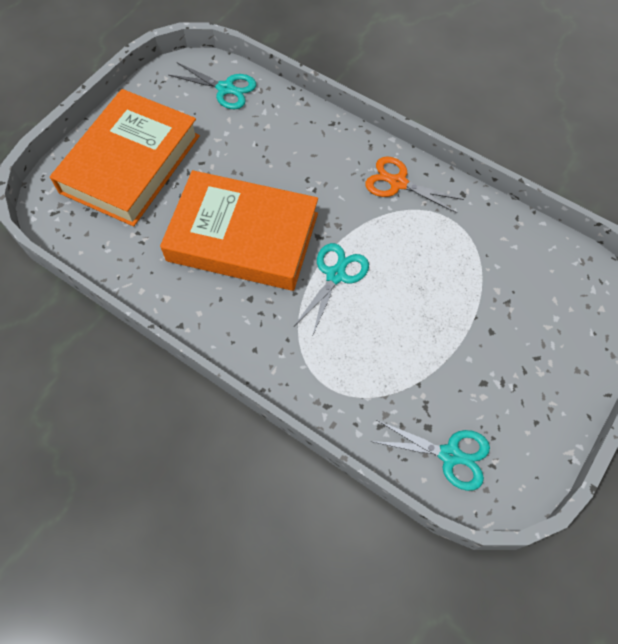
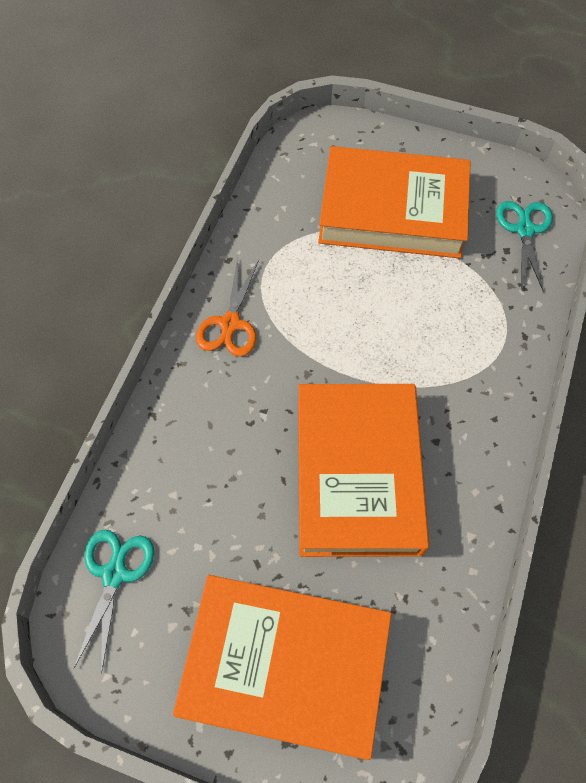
camera: 105 degrees left, 0 degrees up
(335, 275) = (375, 361): turquoise scissors -> none
(495, 336) = (392, 211): none -> orange book

